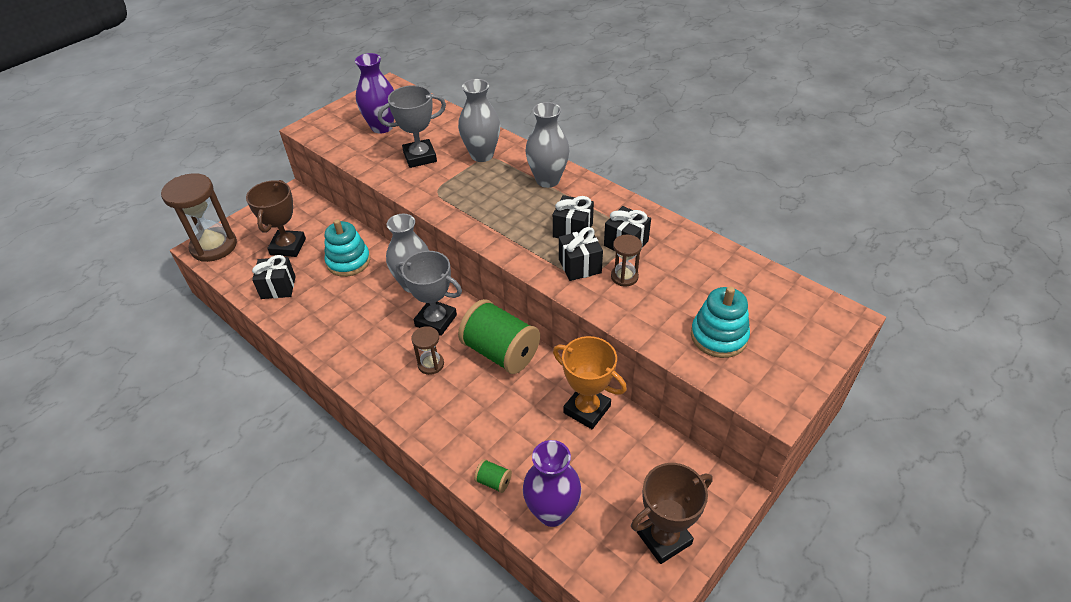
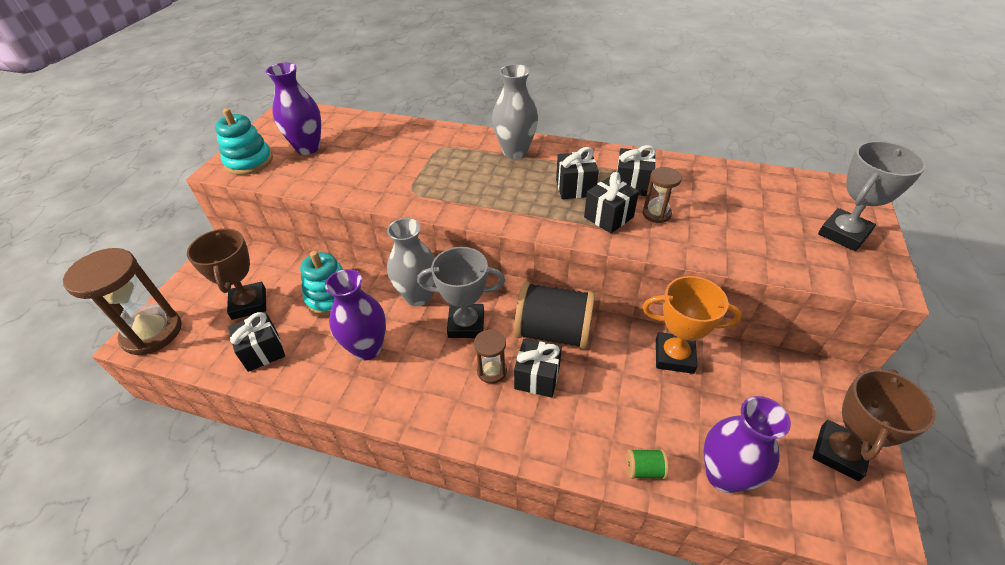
camera: 25 degrees left, 0 degrees up
(351, 312) = (367, 348): none -> purple vase
(420, 157) = (370, 164): grey trophy -> grey trophy (843, 234)
(462, 382) = (537, 377): none -> black gift
(482, 155) = (433, 147): grey vase -> none
(500, 352) = (553, 332): green spool -> black spool
(718, 336) = (782, 238): turquoise stacking toy -> turquoise stacking toy (249, 162)

